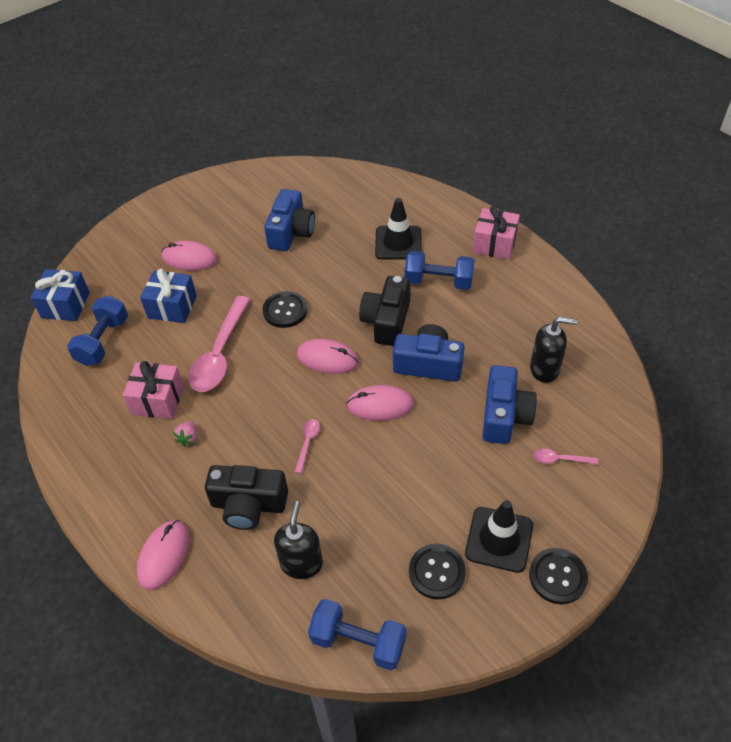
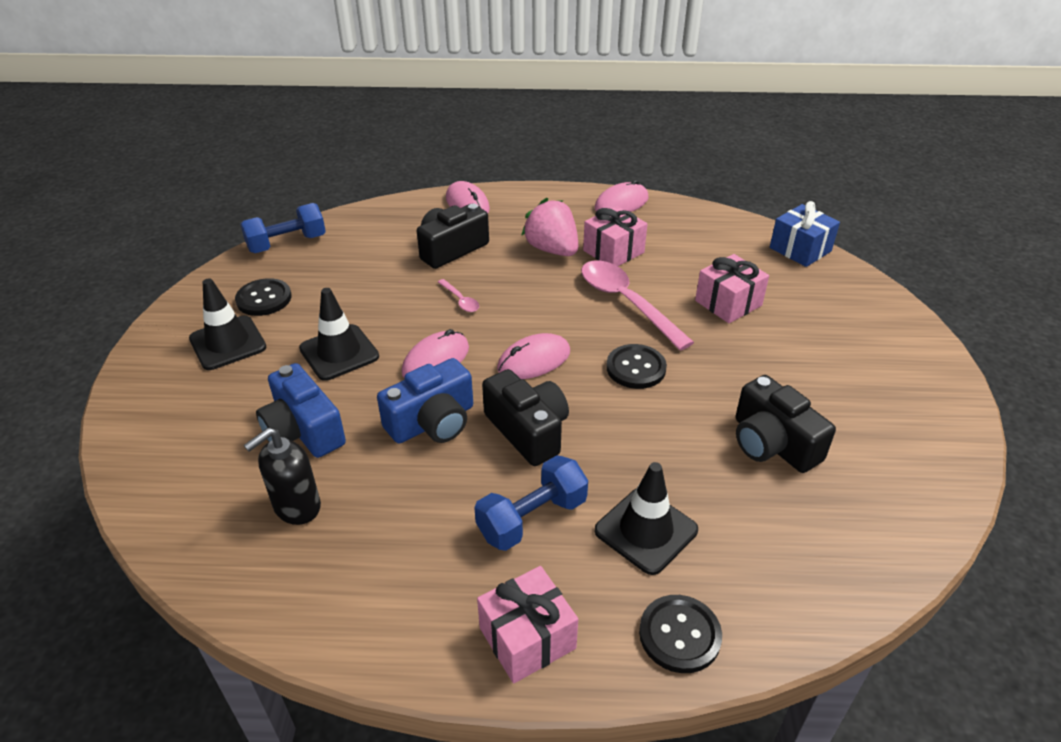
camera: 130 degrees right, 10 degrees down
(103, 341) = (723, 251): blue dumbbell -> none
(172, 307) = (728, 303): blue gift -> pink gift
(188, 438) = (552, 249): pink strawberry -> pink strawberry, size x2.26
(189, 258) = (799, 344): pink mouse -> pink mouse (621, 203)
(291, 232) = (772, 443): blue camera -> black camera
(301, 563) = (372, 249): black soap dispenser -> none
(431, 462) = (339, 352): none -> black traffic cone
(557, 577) = (156, 351): black button -> black button (679, 635)
(560, 459) = (212, 431): pink spoon -> none

